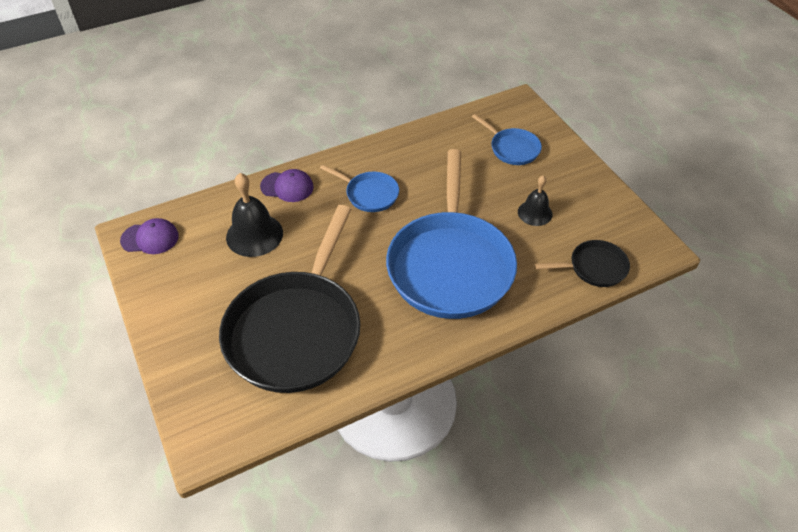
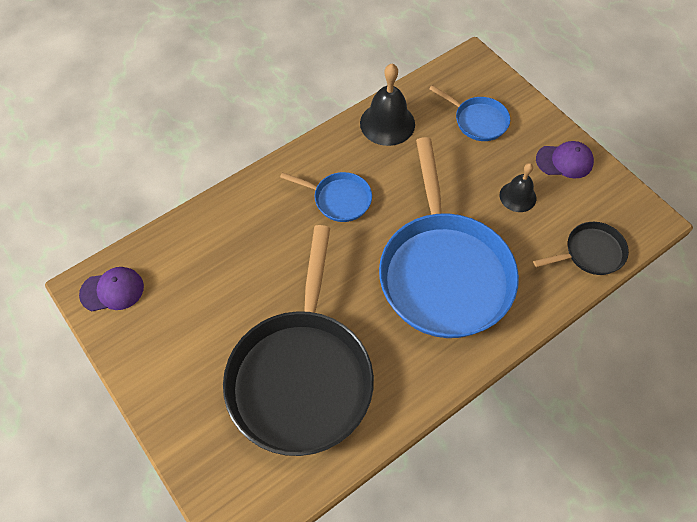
camera: 10 degrees left, 10 degrees up
(254, 235) = (227, 268): black bell -> black bell (387, 123)
(287, 187) = (247, 203): purple cap -> purple cap (564, 161)

